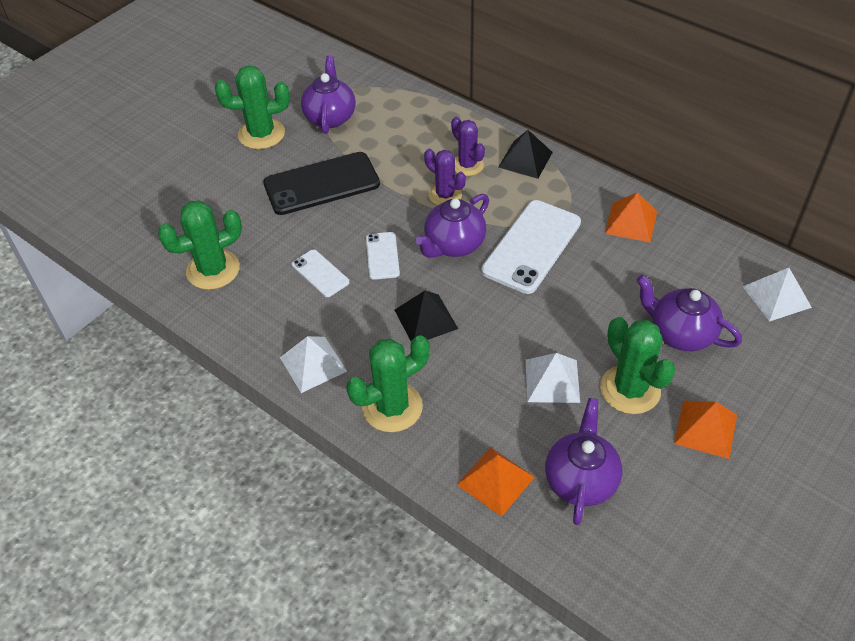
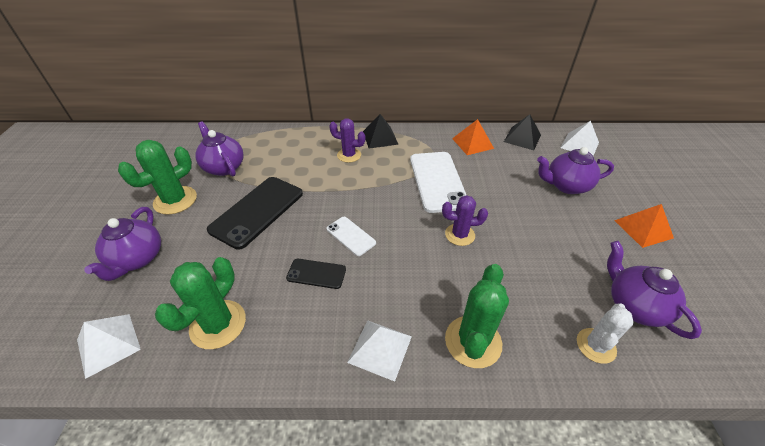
camera: 40 degrees left, 5 degrees down
(320, 273) = (316, 273): white phone -> black phone
(425, 319) = (425, 261): black pyramid -> black pyramid (522, 138)
(445, 195) = (353, 178): purple cactus -> purple cactus (459, 235)
(454, 245) = (391, 204): purple teapot -> purple teapot (137, 259)
(496, 480) = (596, 345): orange pyramid -> white cactus
(552, 380) = (542, 252): white pyramid -> white pyramid (108, 344)
(630, 389) = (584, 231): green cactus -> none

